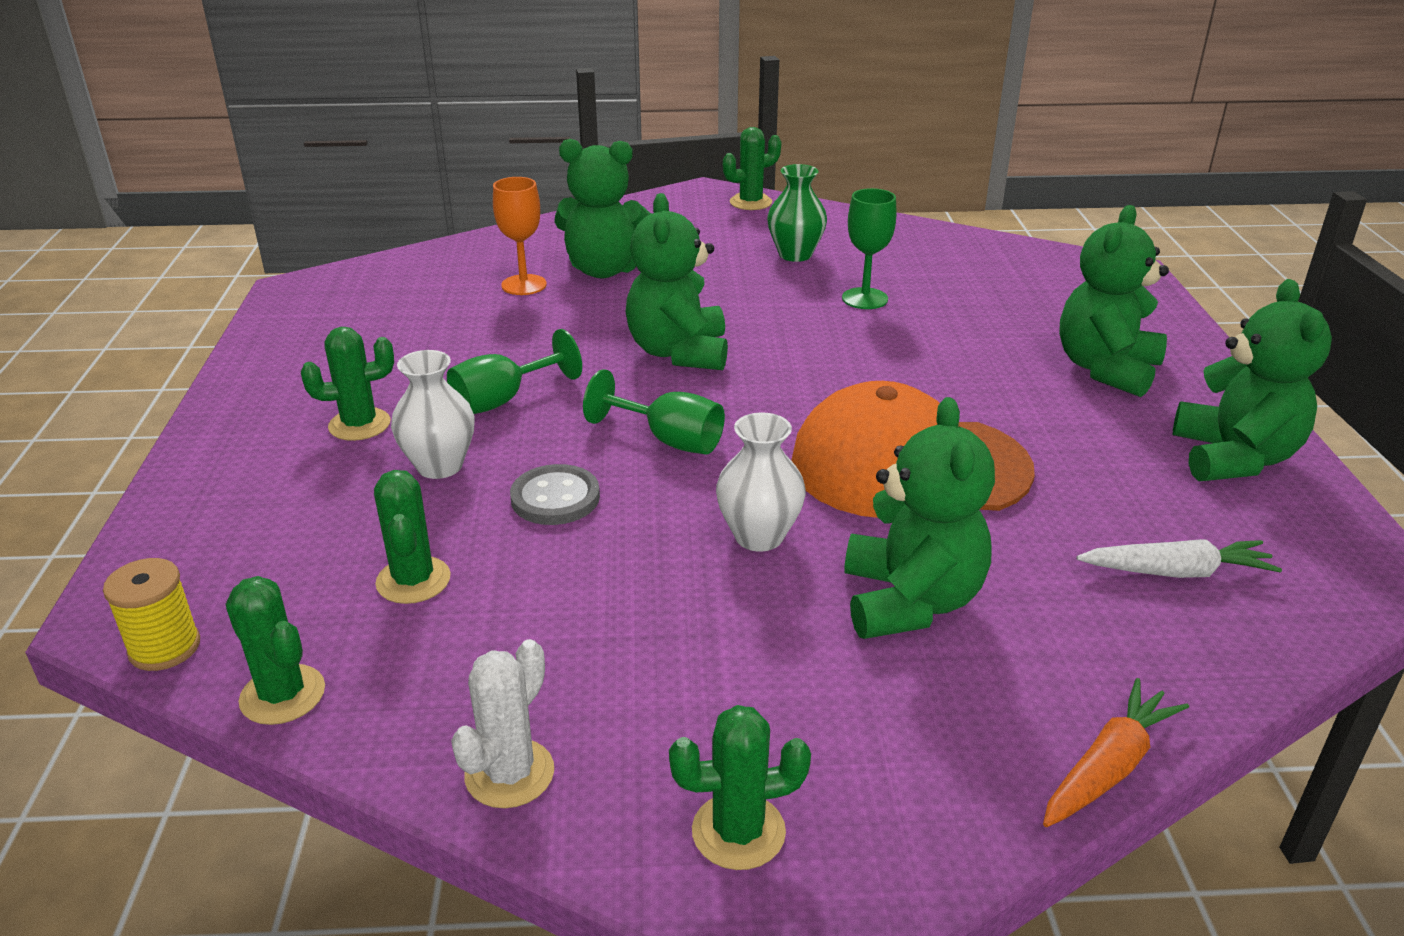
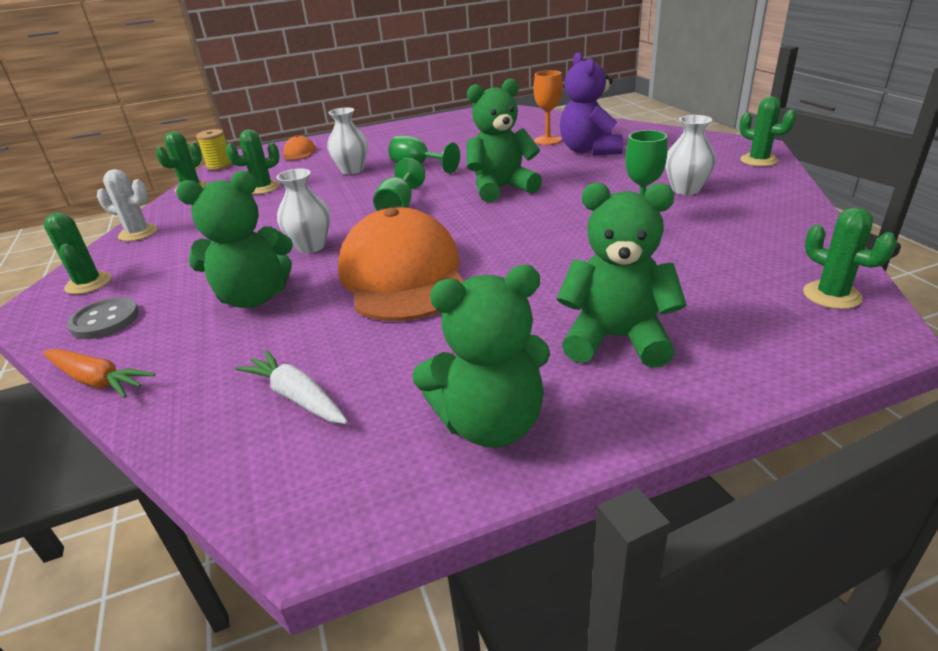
camera: 75 degrees right, 0 degrees up
(236, 522) = (299, 153): none -> orange cap
(359, 425) = (380, 149): green cactus -> green cactus (831, 295)
(555, 498) = (333, 196): grey button -> grey button (105, 320)
(604, 270) = (589, 150): green teddy bear -> purple teddy bear
(795, 254) = (686, 189): green vase -> white vase
(1176, 572) = (297, 397): white carrot -> white carrot turned 150 degrees clockwise

